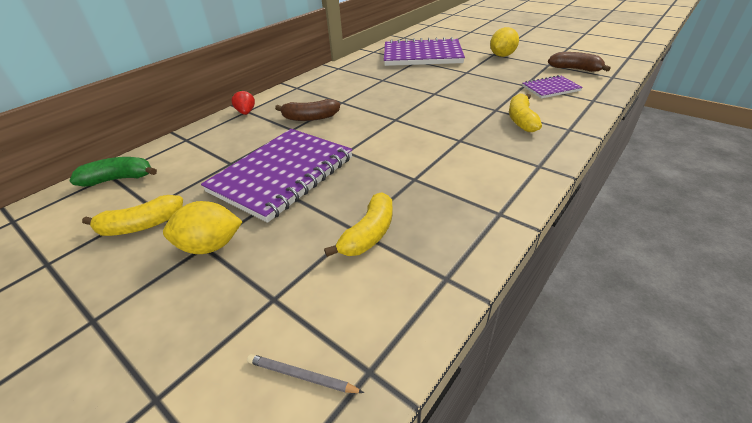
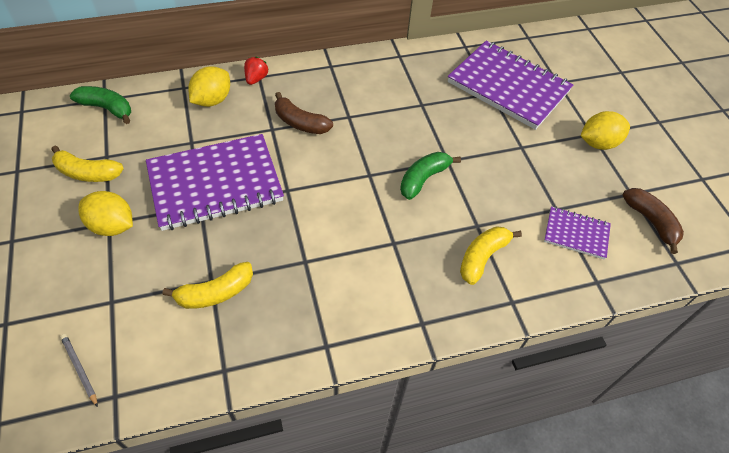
camera: 30 degrees right, 15 degrees up
(221, 135) = (212, 100): none -> yellow lemon
(432, 106) = (423, 179): none -> green banana

